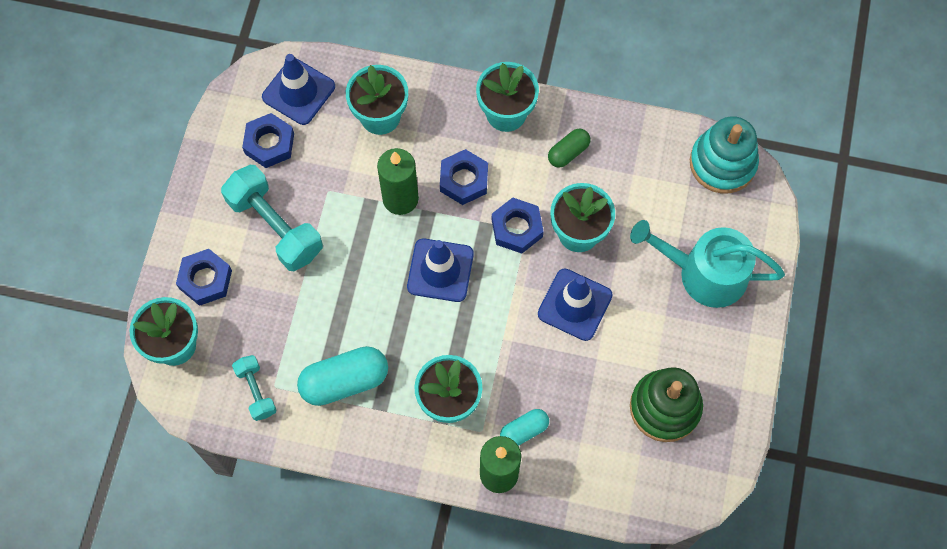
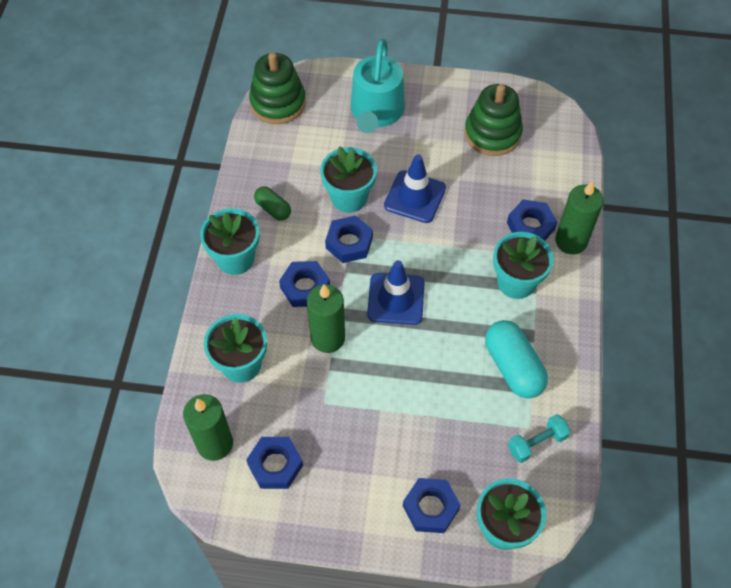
camera: 95 degrees left, 10 degrees down
(275, 226) = (366, 447): turquoise dumbbell -> none
(298, 92) = (215, 444): blue traffic cone -> green candle
(524, 430) = (530, 226): turquoise capsule -> blue nut
(722, 163) = (278, 103): turquoise stacking toy -> green stacking toy

